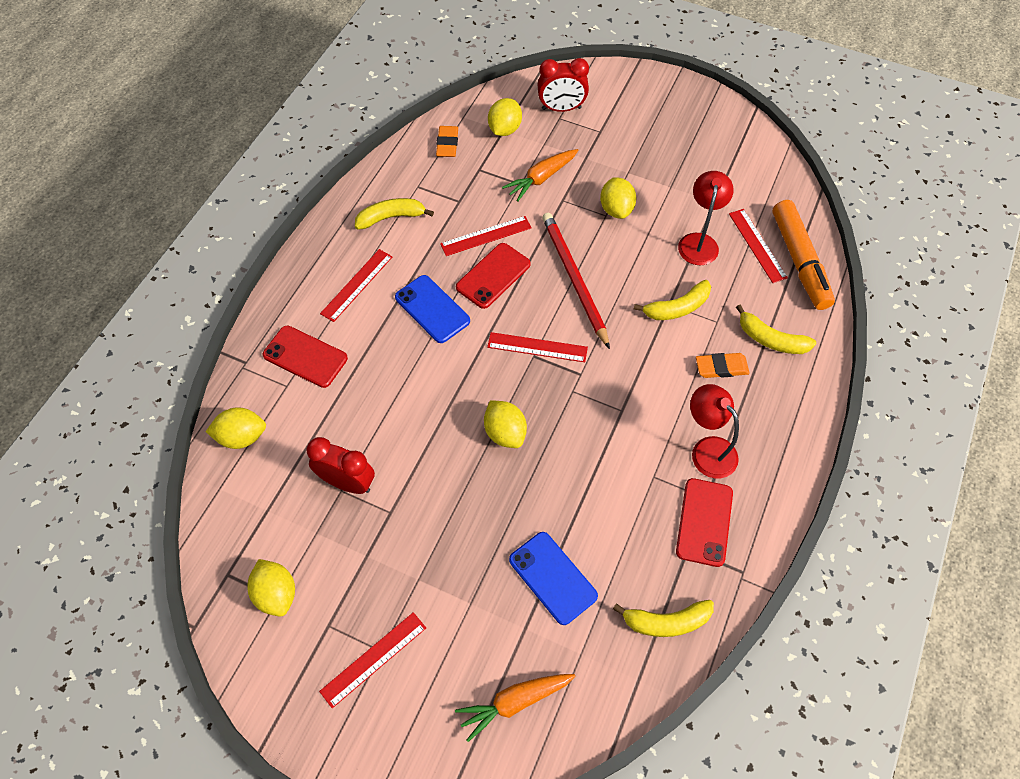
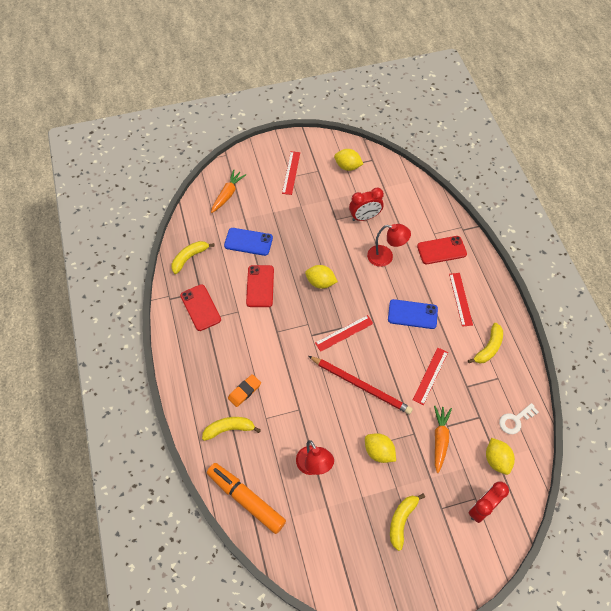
camera: 140 degrees right, 0 degrees up
(242, 437) = (426, 203): yellow lemon -> none
(447, 144) = (515, 420): orange eraser -> white key
(493, 276) = (402, 355): red phone -> red phone (260, 286)
(677, 308) = (293, 410): yellow banana -> yellow banana (401, 520)
(707, 449) = (222, 342): red lamp -> red lamp (385, 257)
(757, 245) = (278, 491): red ruler -> none

